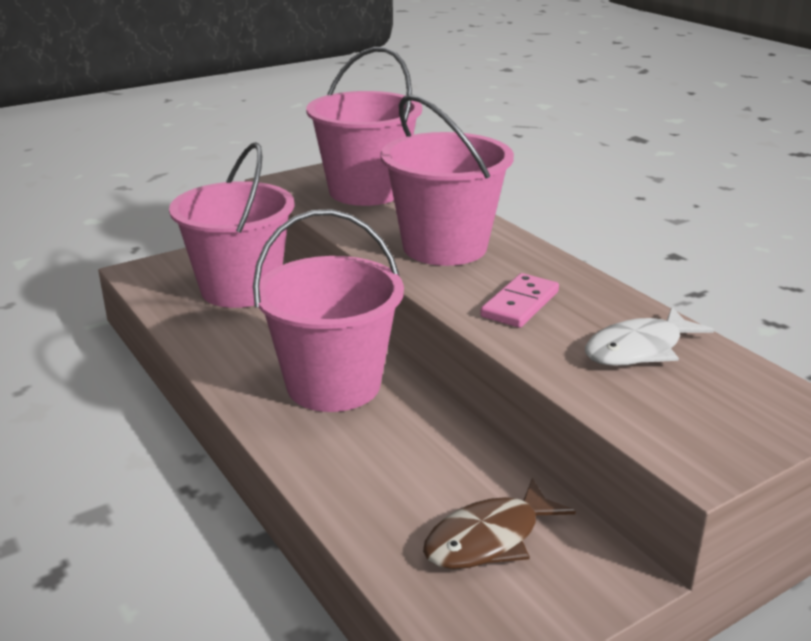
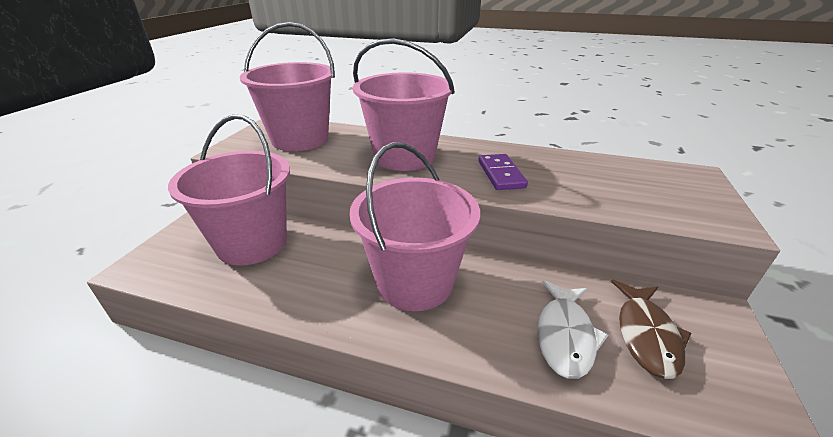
camera: 40 degrees left, 5 degrees up
(520, 304) = (501, 174): pink domino -> purple domino
(639, 349) = (592, 175): white fish -> white fish (565, 335)

